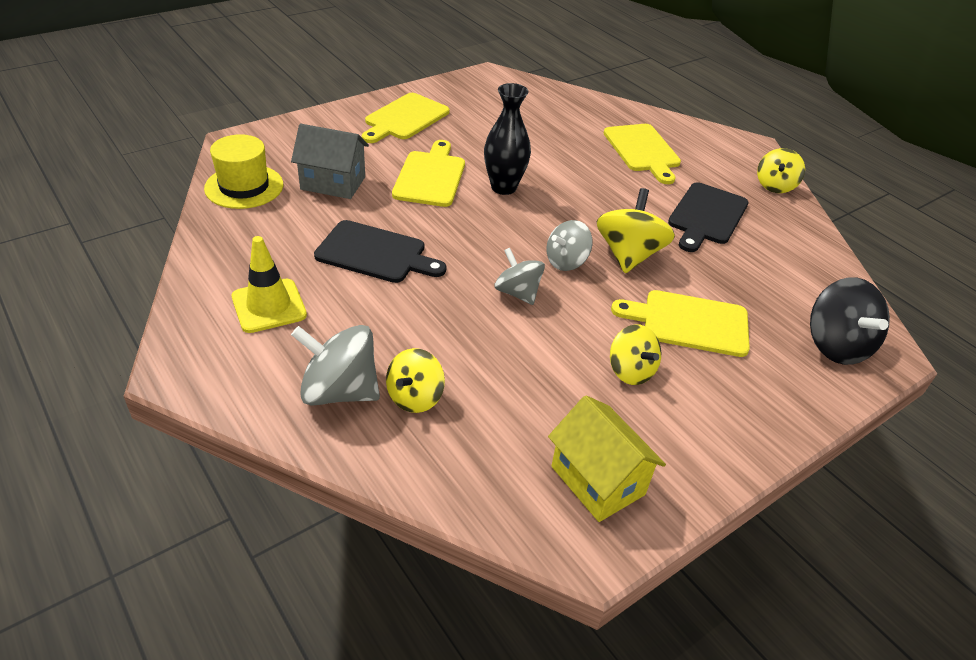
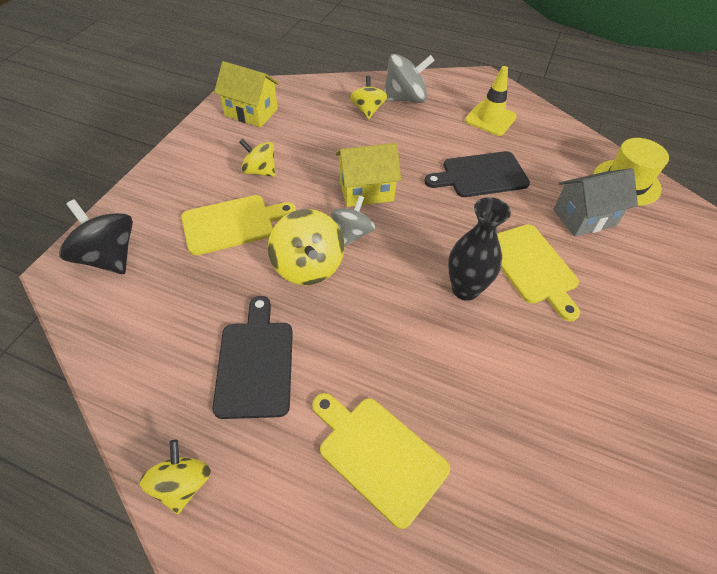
camera: 150 degrees right, 10 degrees up
(405, 118) = (650, 338): yellow cutting board -> none
(517, 293) = (366, 191): grey spinning top -> yellow house

